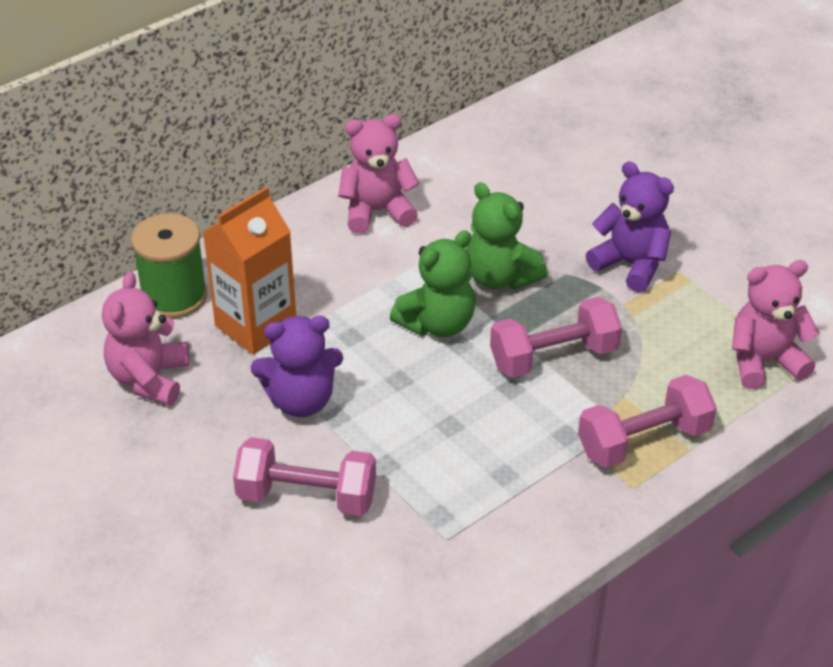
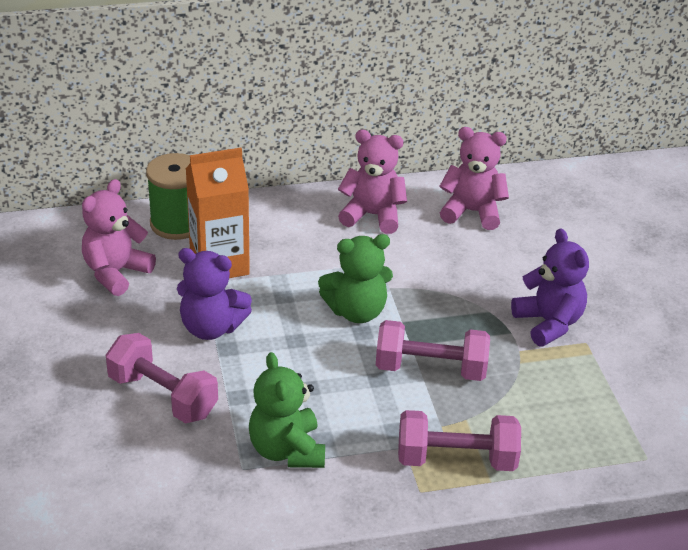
camera: 25 degrees right, 5 degrees down
(500, 277) = (433, 295): green teddy bear -> green teddy bear (287, 450)
(764, 361) = (608, 438): pink teddy bear -> pink teddy bear (472, 212)

